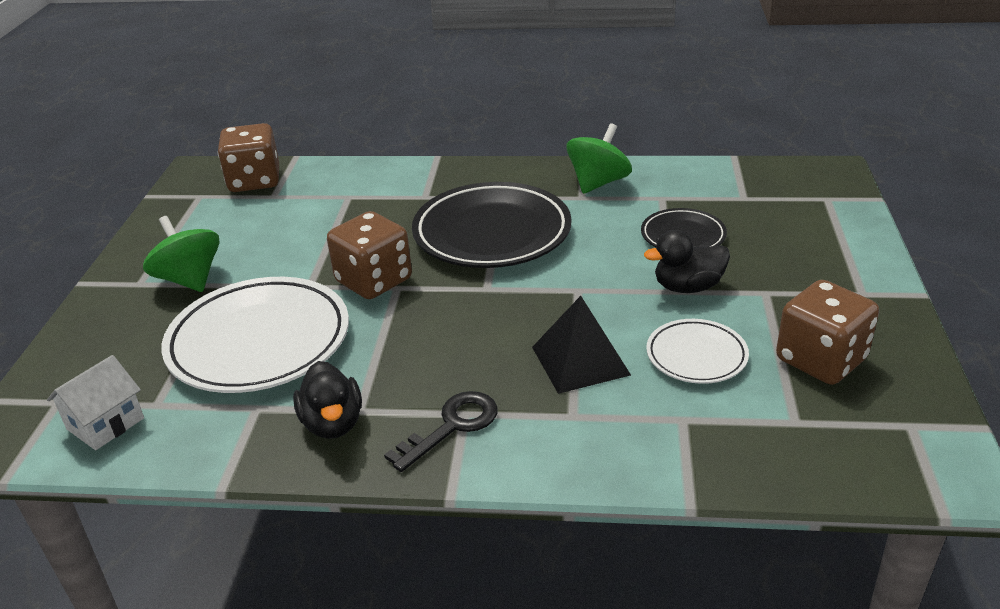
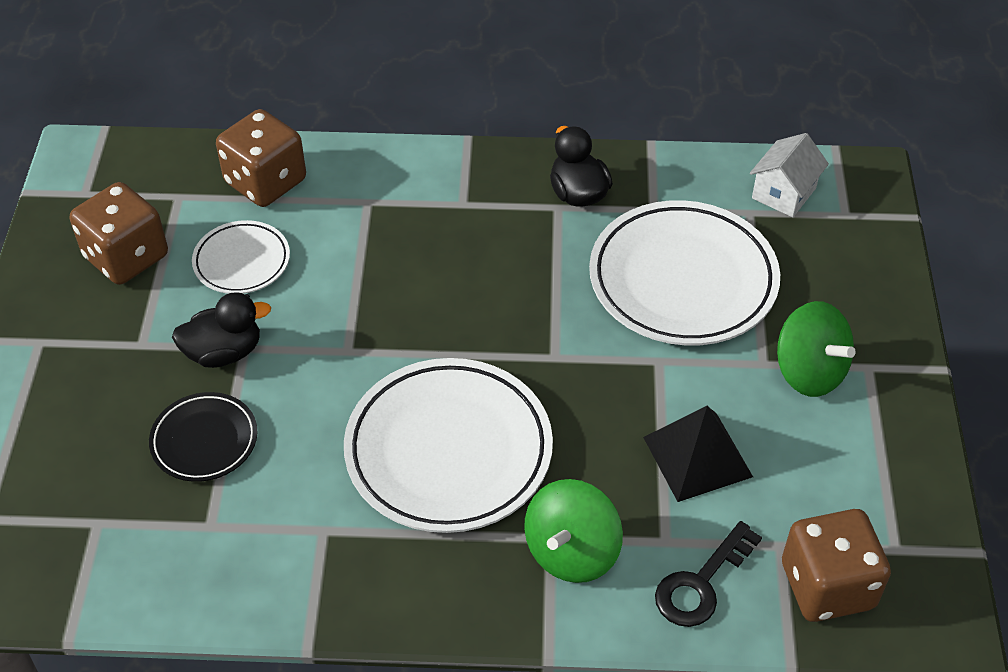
camera: 175 degrees right, 15 degrees up
(374, 281) = (584, 366): brown dice -> brown dice (265, 182)
(452, 426) = (472, 191): black key -> black key (701, 583)
(492, 233) = (448, 451): black plate -> white plate
(580, 360) = (354, 257): black pyramid -> black pyramid (697, 456)
(598, 183) = (294, 565): green spinning top -> green spinning top (571, 552)

